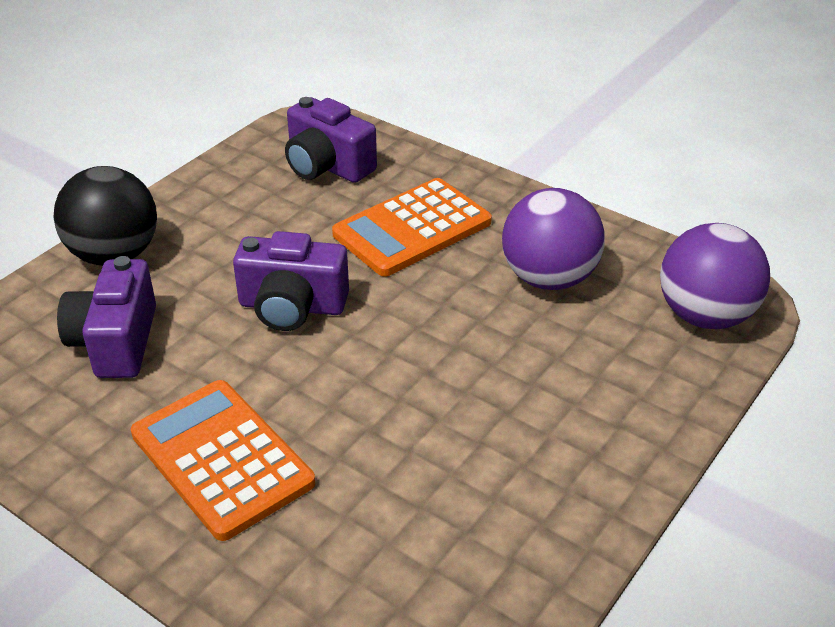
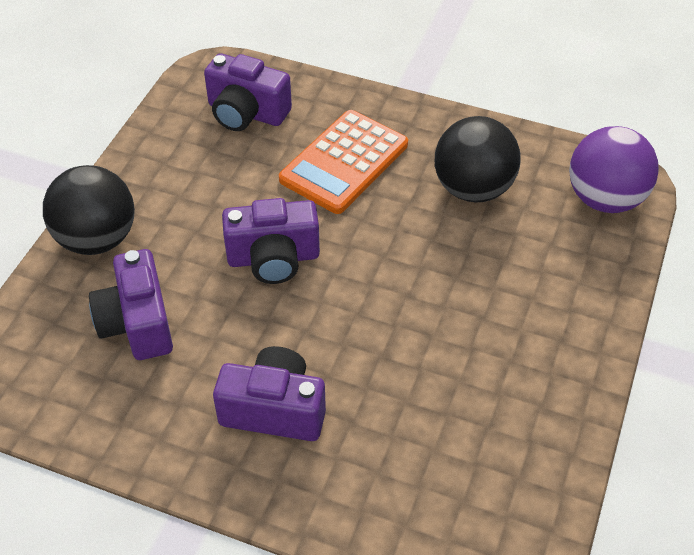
camera: 15 degrees left, 10 degrees up
(221, 459) = (274, 409): orange calculator -> purple camera
(549, 278) = (473, 189): purple ball -> black ball

